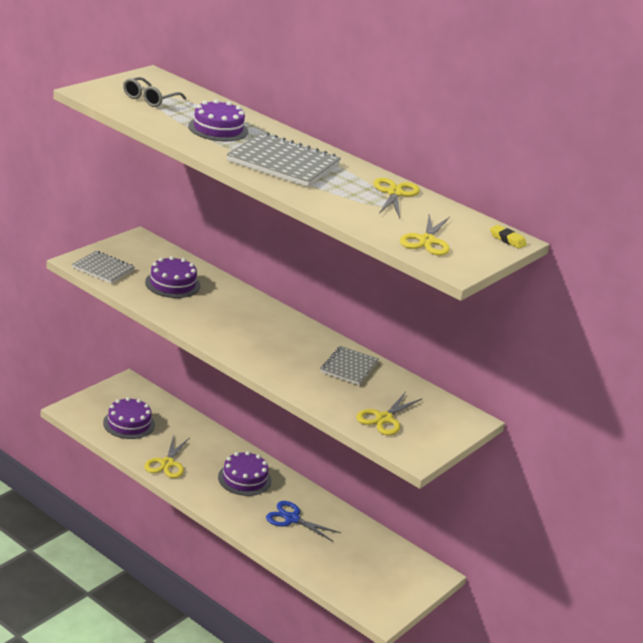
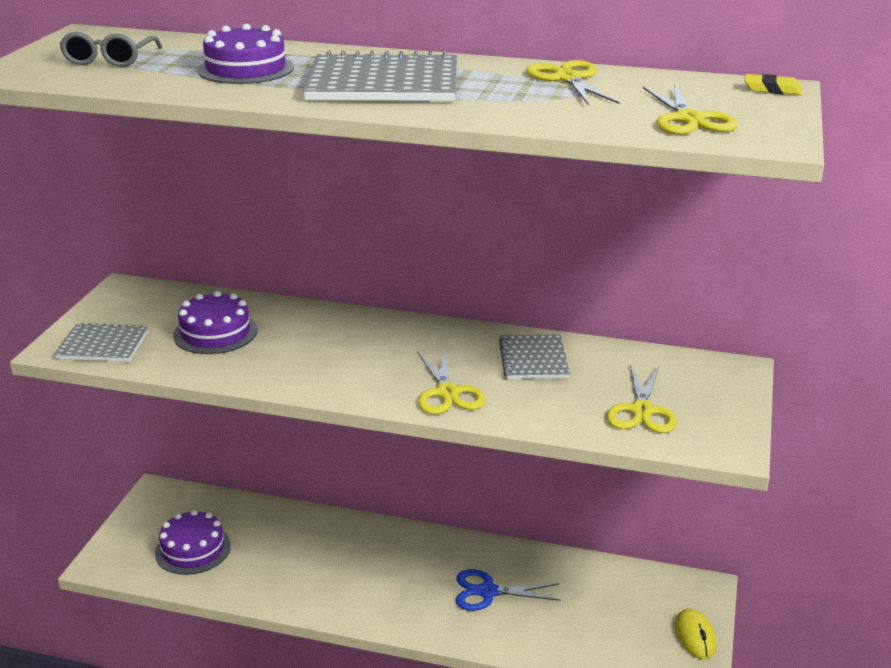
camera: 20 degrees left, 0 degrees up
(167, 463) = (280, 584): yellow scissors -> yellow scissors (447, 393)
(244, 479) = (391, 562): purple cake -> none
(403, 596) = (695, 636): none -> yellow mouse

